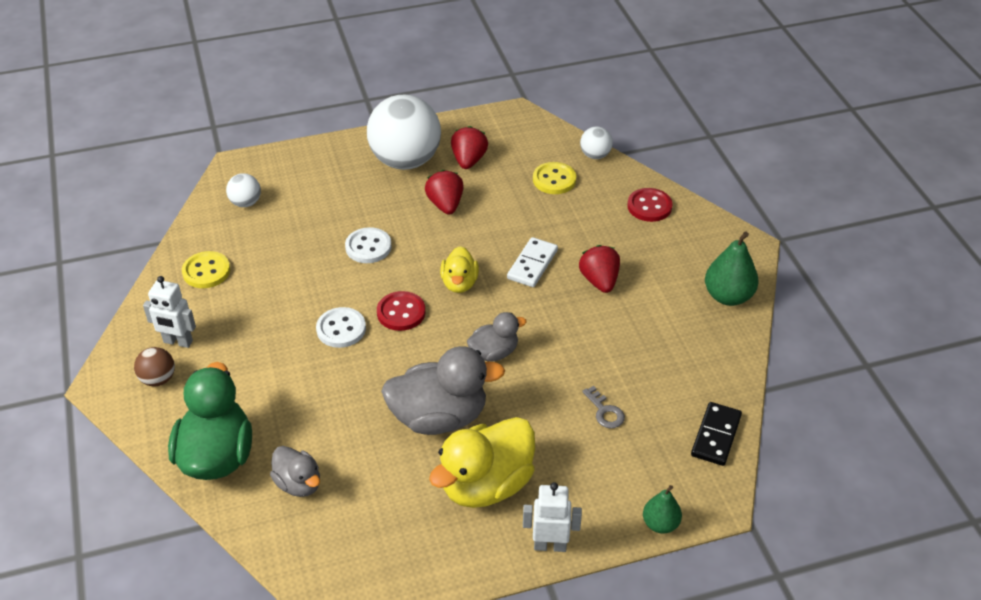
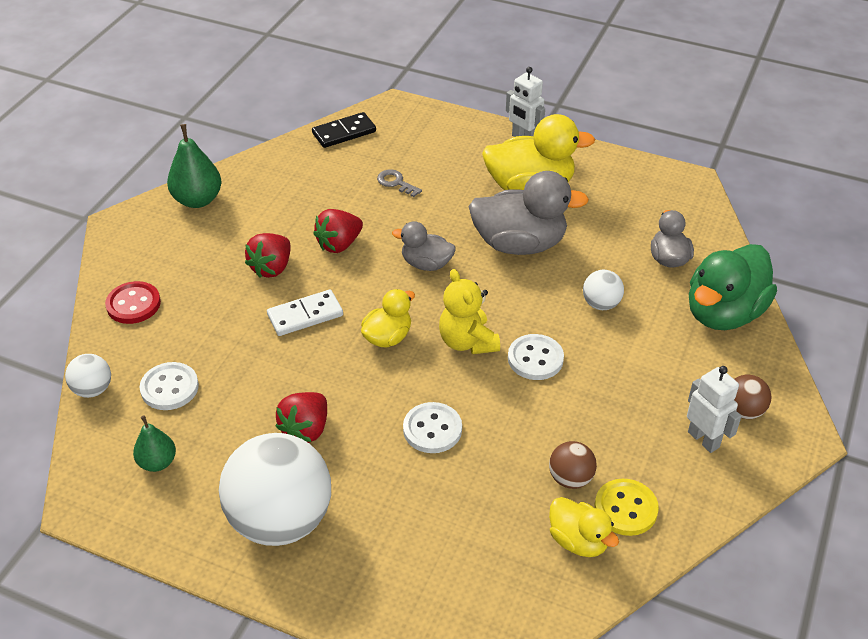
camera: 140 degrees left, 0 degrees up
(224, 240) = (578, 541): none -> yellow duck
(246, 203) = (516, 583): white ball -> white ball (601, 304)
(254, 268) = (570, 478): none -> brown ball
(401, 312) = (467, 342): red button -> yellow teddy bear
(439, 417) = (519, 244): grey duck -> grey duck turned 150 degrees clockwise
(468, 160) = (216, 472): red strawberry -> red strawberry (339, 244)
(554, 180) = (169, 388): yellow button -> white button
(605, 411) = (396, 183): grey key -> grey key turned 60 degrees counterclockwise
(660, 524) = (443, 114): green pear -> green pear (157, 462)

